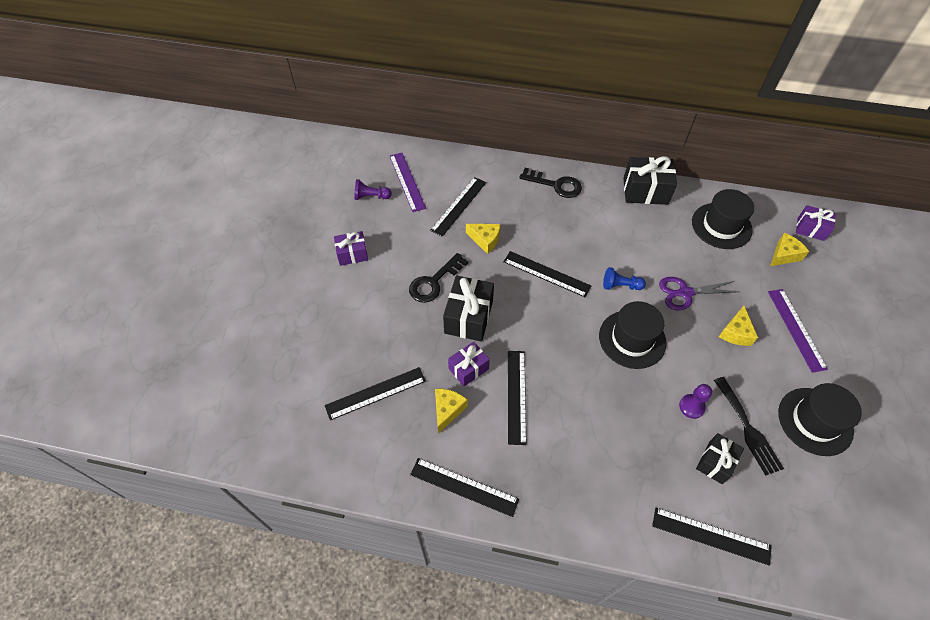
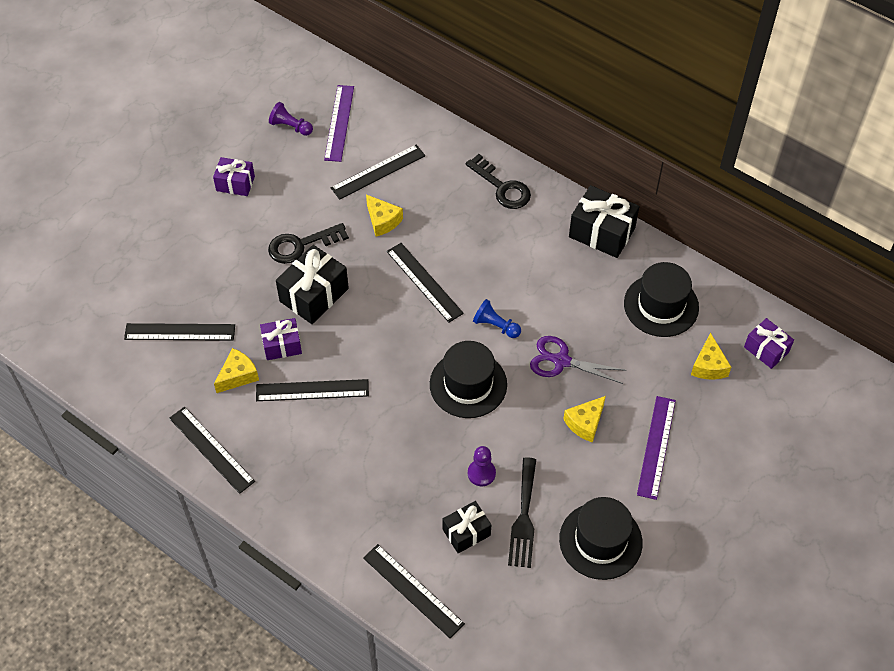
camera: 25 degrees right, 0 degrees up
(516, 396) = (312, 390): black ruler -> black ruler turned 60 degrees clockwise
(784, 255) = (708, 366): yellow cheese -> yellow cheese turned 105 degrees clockwise

